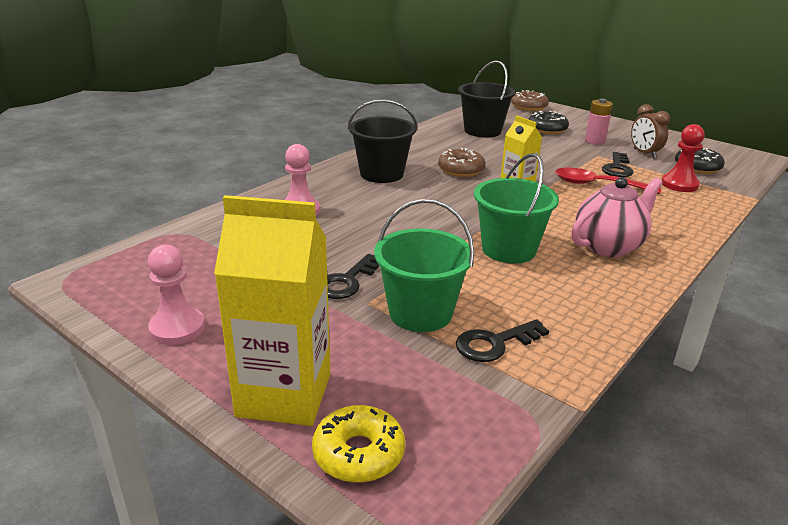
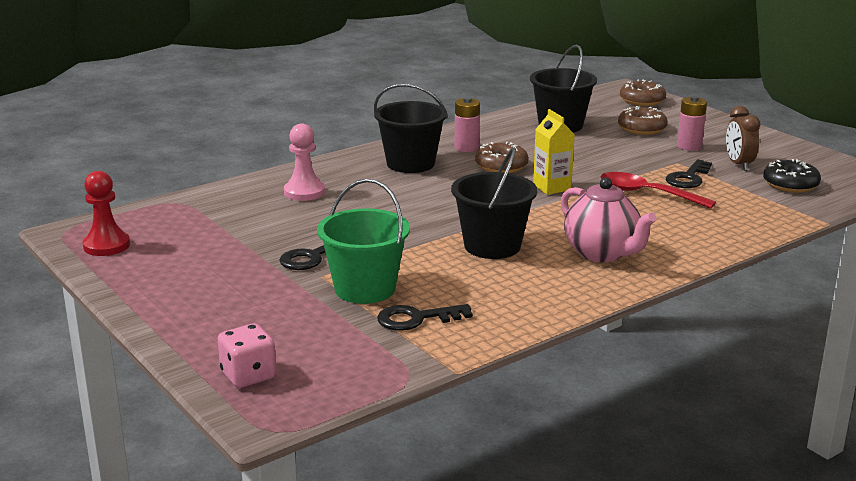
camera: 15 degrees right, 5 degrees down
(177, 328) = (145, 277): pink pawn -> none
(284, 395) = (210, 332): yellow carton -> none
(358, 453) = (248, 375): yellow donut -> pink dice
(420, 156) = (466, 148): none -> pink battery
(509, 249) = (492, 246): green bucket -> black bucket
(547, 129) = (641, 129): black donut -> brown donut
(609, 246) = (602, 253): pink teapot -> pink teapot turned 75 degrees clockwise
(679, 184) = (747, 201): red pawn -> red pawn (106, 245)

